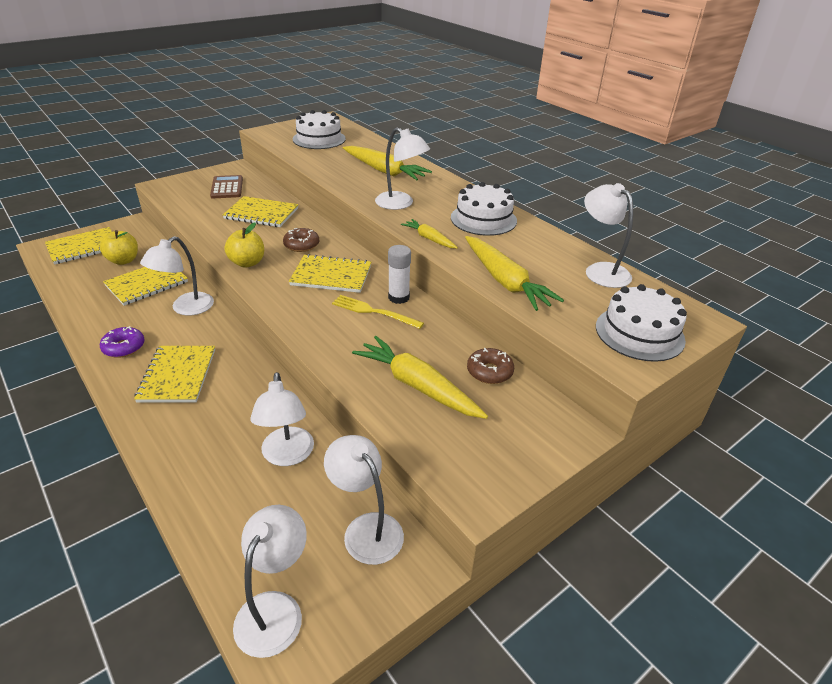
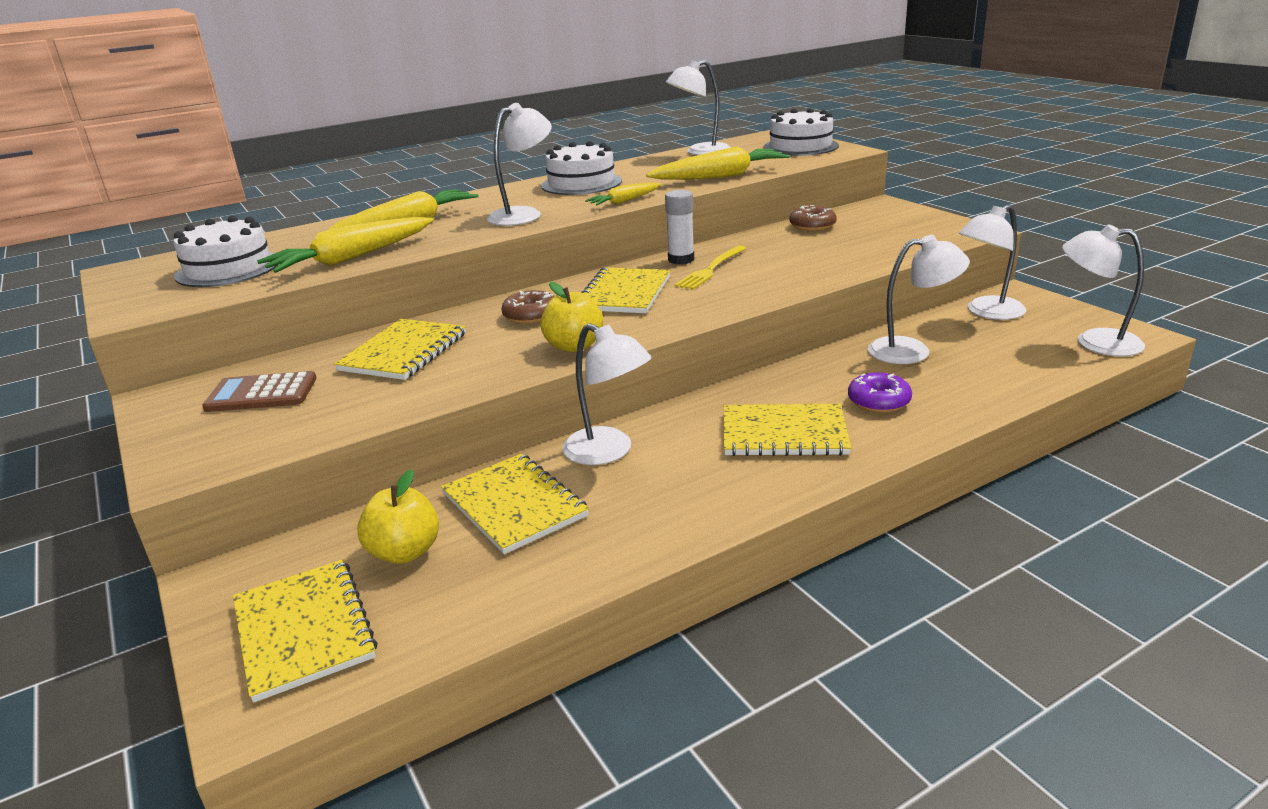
camera: 80 degrees left, 10 degrees down
(124, 347) = (716, 491): purple donut -> purple donut (878, 401)
(418, 386) = (842, 249): yellow carrot -> yellow carrot (352, 258)

